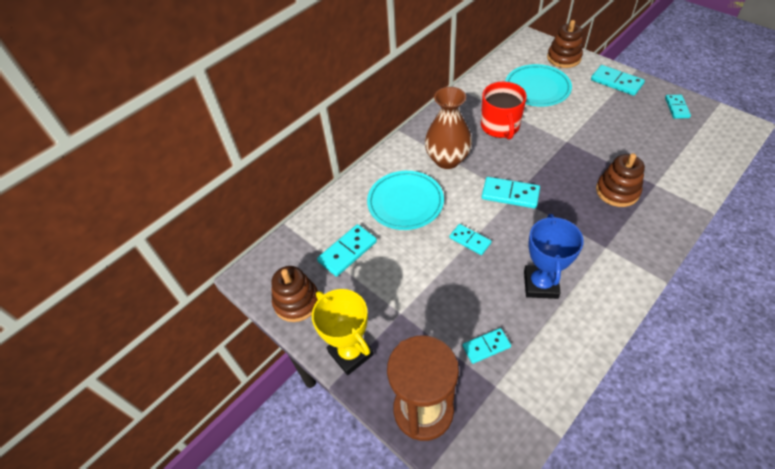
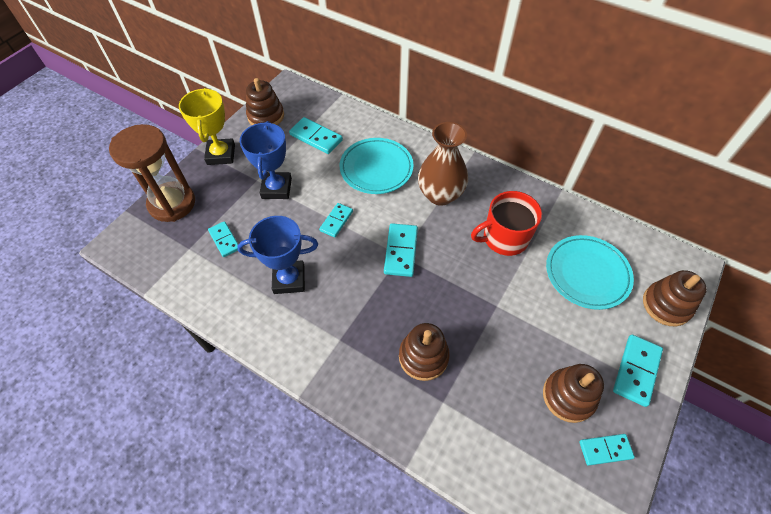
camera: 75 degrees right, 5 degrees up
(350, 353) = (221, 154): yellow trophy -> yellow trophy turned 45 degrees counterclockwise
(417, 293) = (276, 188): none -> blue trophy
(640, 117) = (568, 396): none -> brown stacking toy

